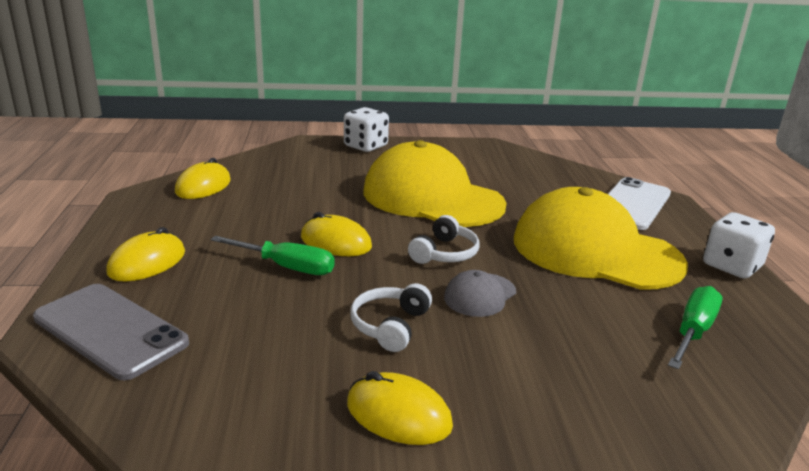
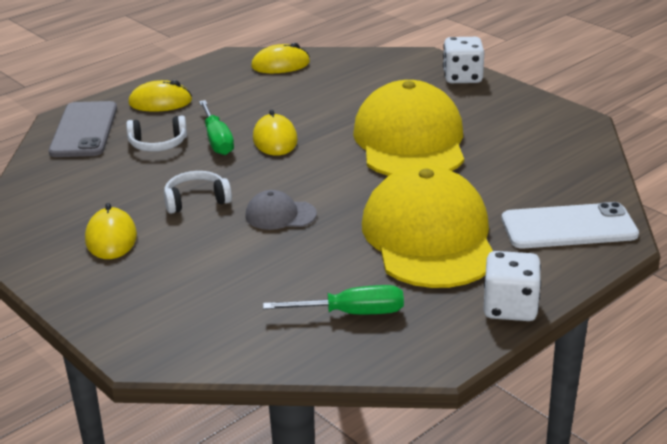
camera: 55 degrees right, 5 degrees up
(445, 253) = (322, 181): white headphones -> white headphones (158, 144)

